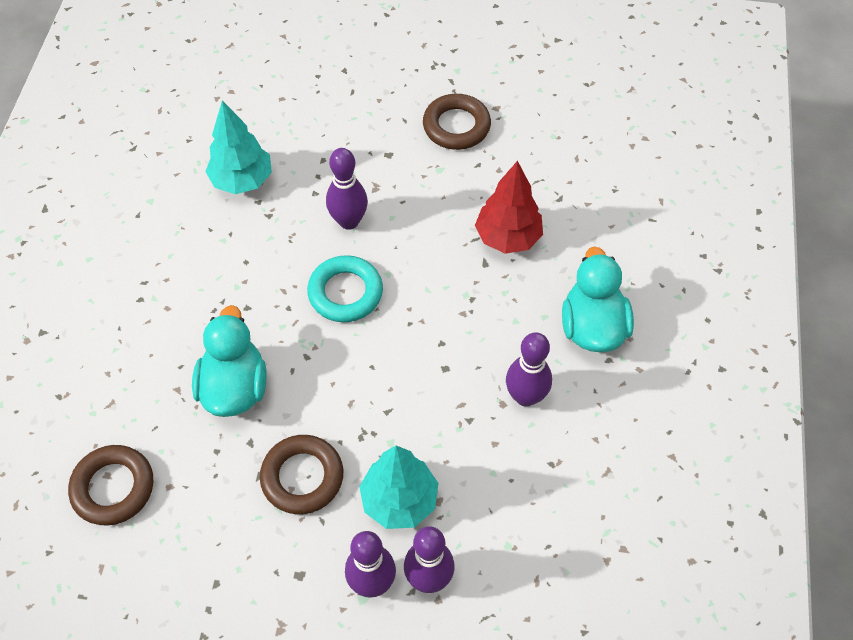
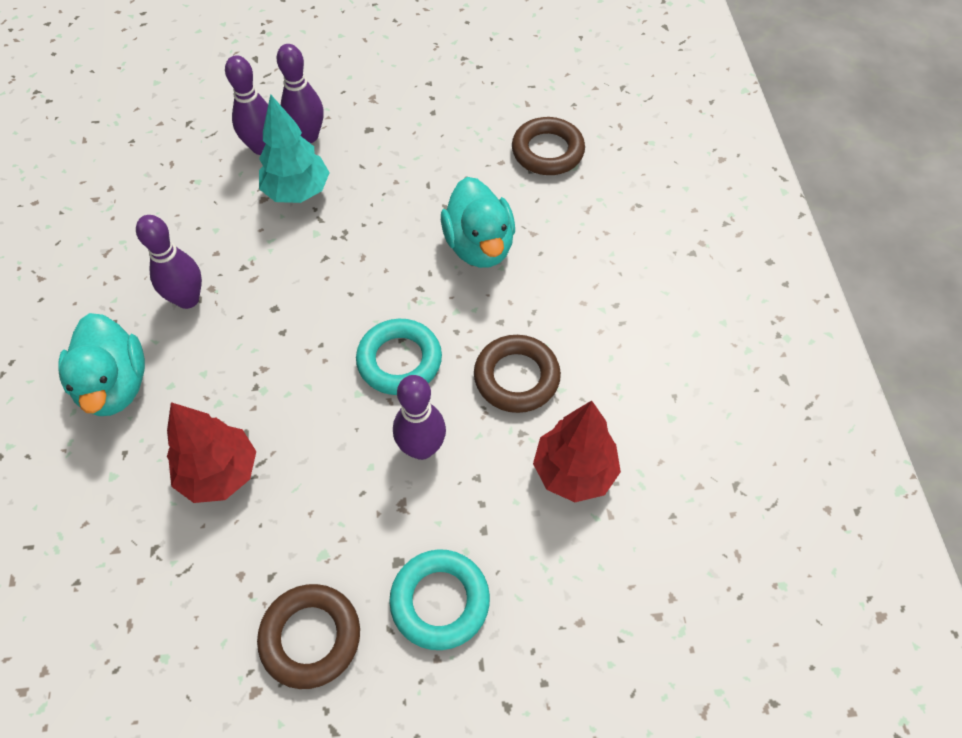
camera: 165 degrees right, 0 degrees up
(242, 180) = (574, 472): turquoise tree -> red tree
(302, 477) = (388, 191): brown ring -> brown ring (516, 377)
(367, 127) = (440, 601): none -> turquoise ring

